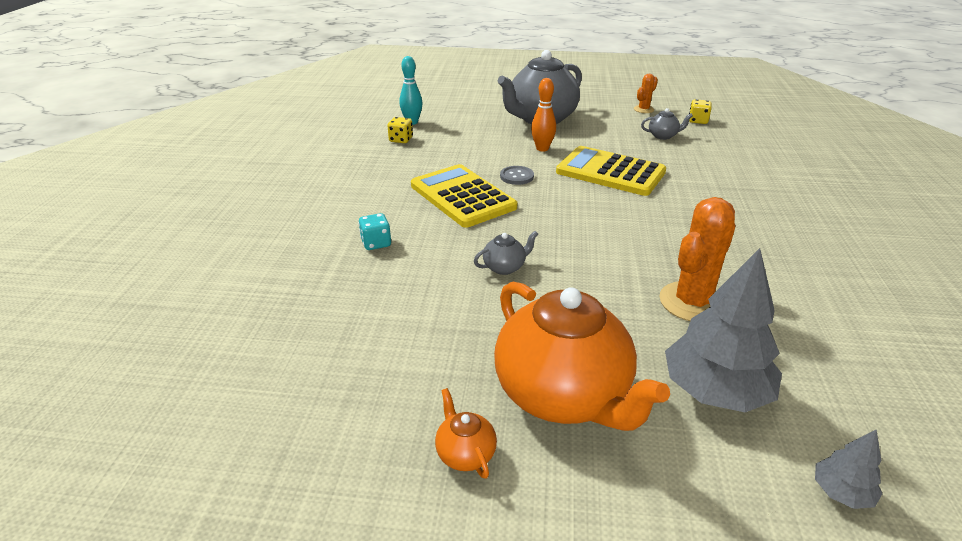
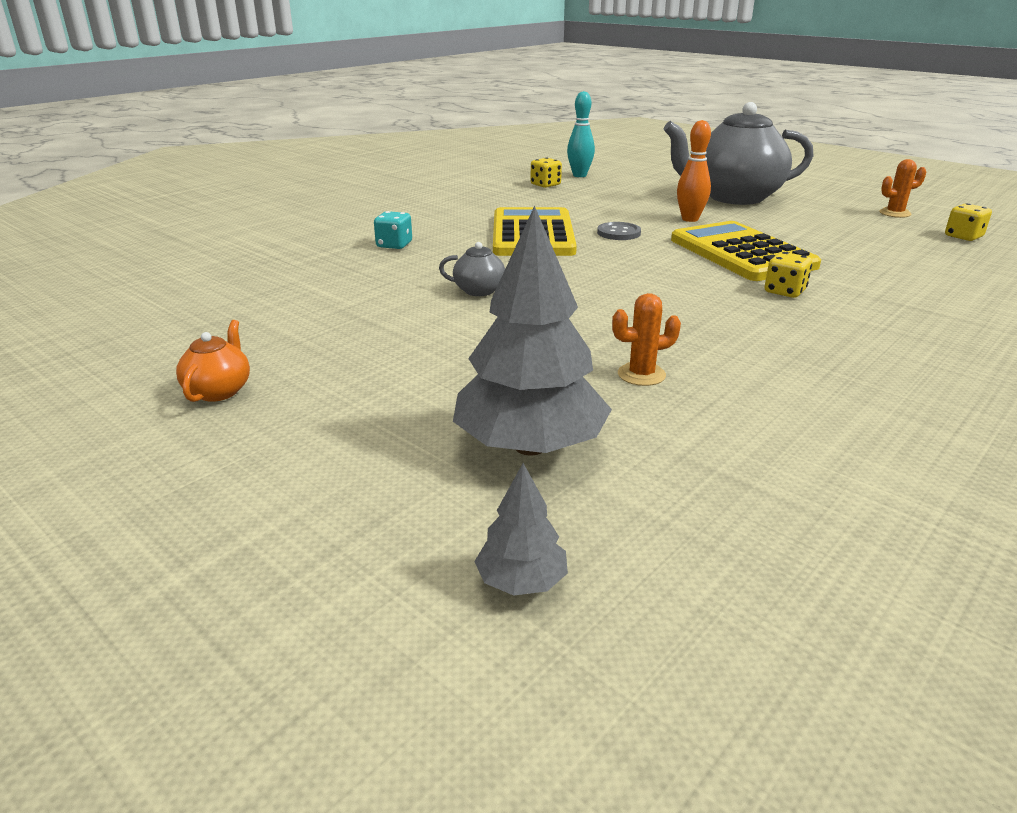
camera: 35 degrees right, 5 degrees down
(563, 395) = (368, 389): orange teapot -> none
(663, 136) = (879, 239): grey teapot -> none
(673, 199) = (784, 291): none -> yellow dice
(692, 302) = (641, 374): orange cactus -> orange cactus, size x0.52

